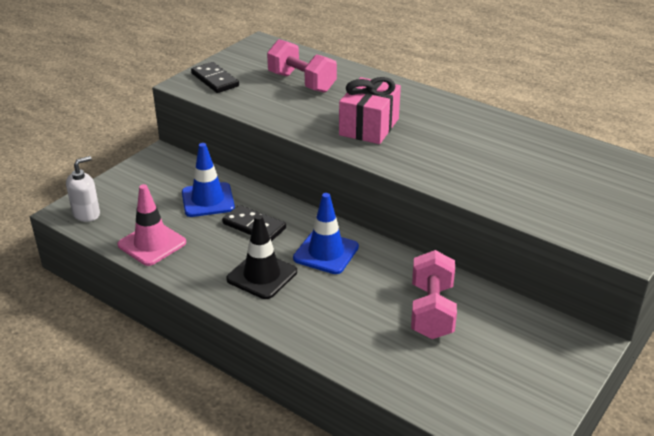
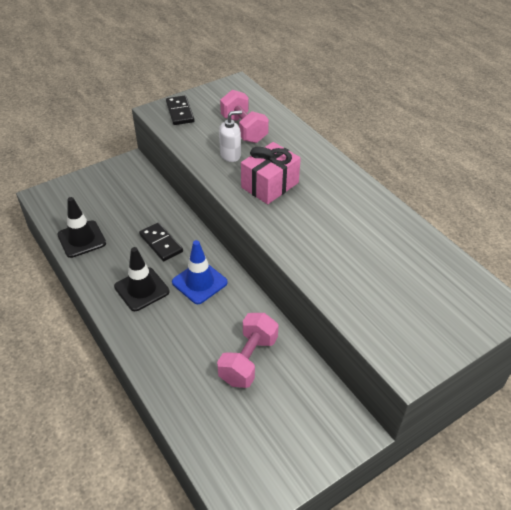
camera: 20 degrees right, 10 degrees up
(86, 214) = (52, 201): white soap dispenser -> white soap dispenser (230, 155)
(152, 244) = (81, 239): pink traffic cone -> black traffic cone
(208, 200) = (141, 211): blue traffic cone -> none

